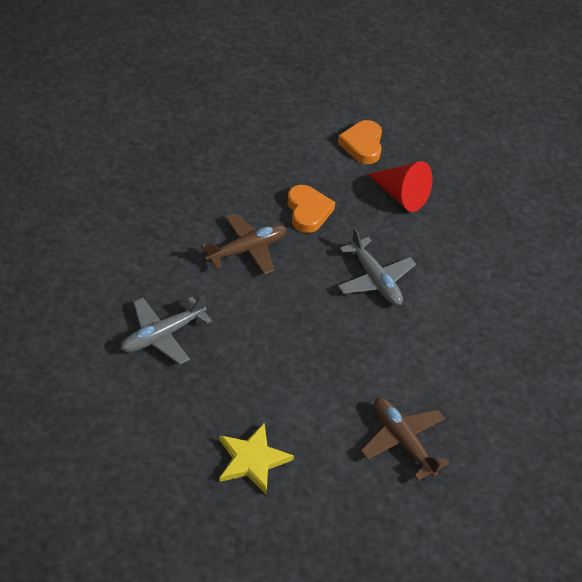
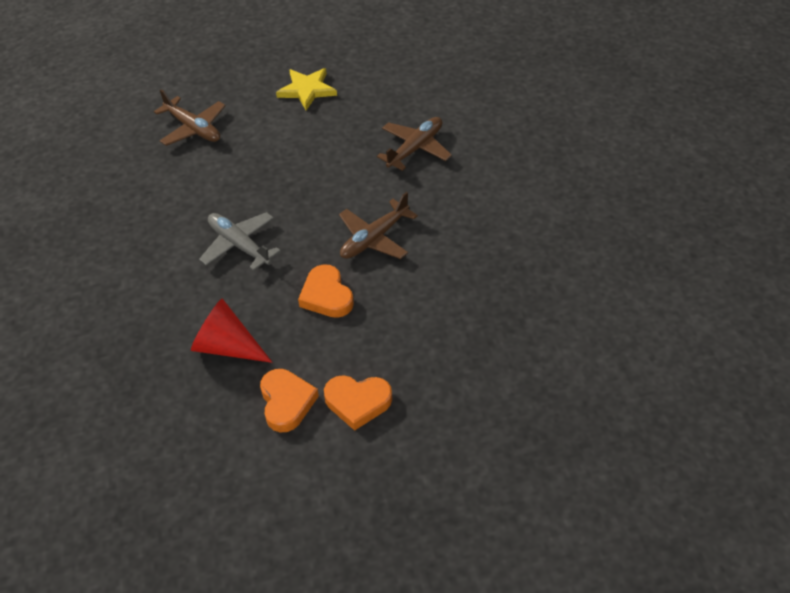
camera: 170 degrees right, 0 degrees up
(162, 335) = (415, 148): grey plane -> brown plane
(310, 131) = (357, 402): none -> orange heart

